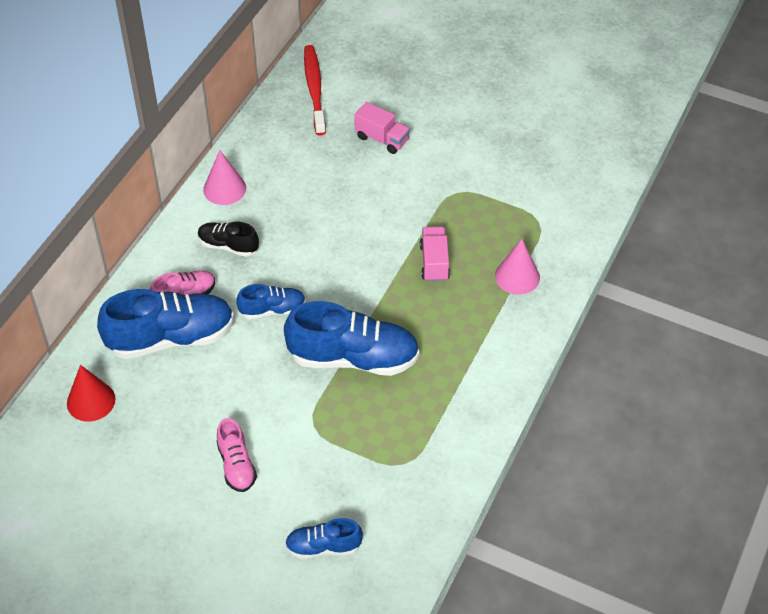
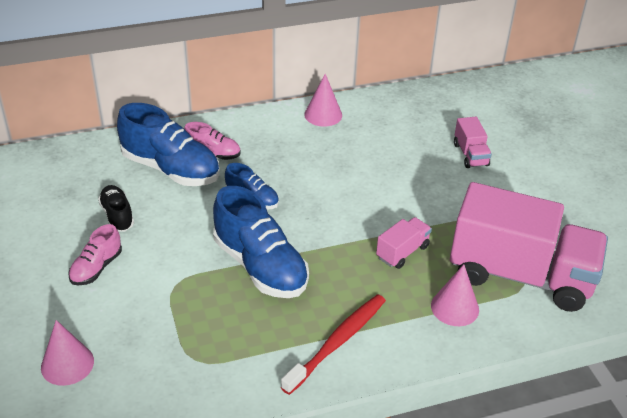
camera: 45 degrees right, 10 degrees down
(91, 401) = (79, 167): red cone -> none
(228, 246) = (279, 145): black shoe -> black shoe (117, 216)
(314, 89) = (462, 99): red toothbrush -> red toothbrush (337, 342)
(323, 547) = (67, 364): blue shoe -> pink cone
(528, 216) = (520, 275): none -> pink truck

